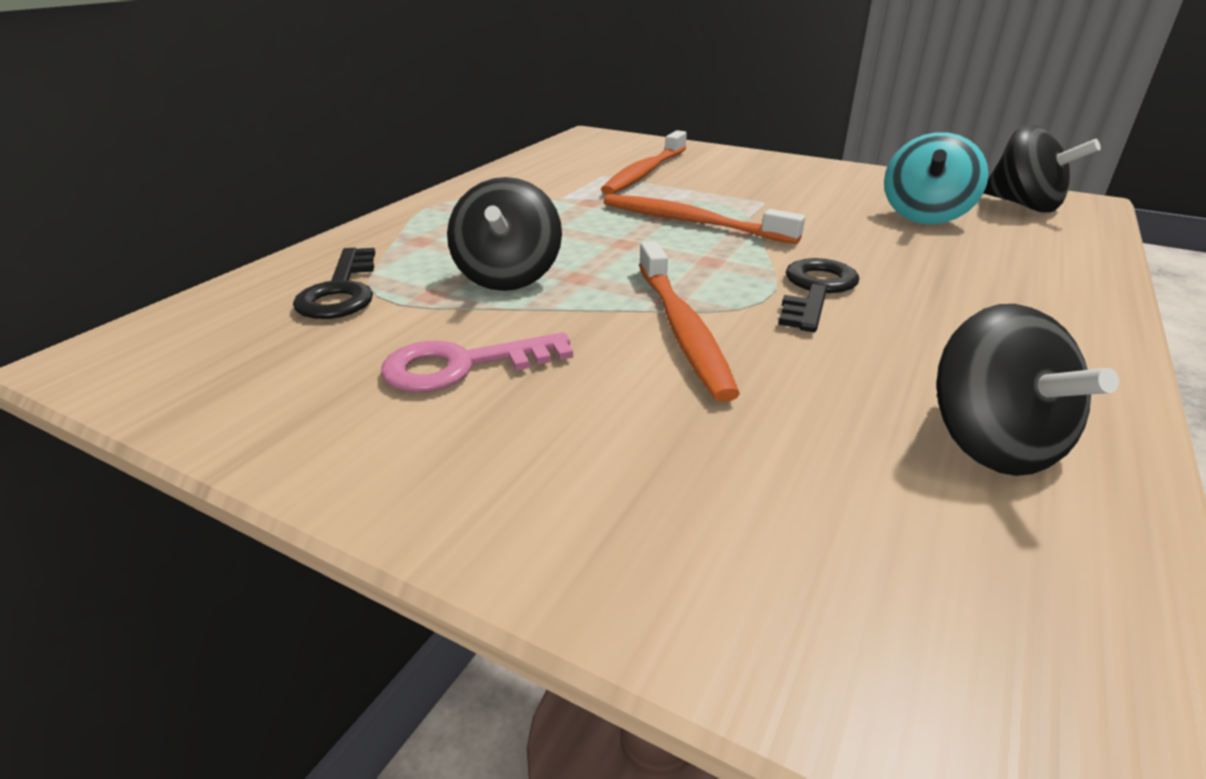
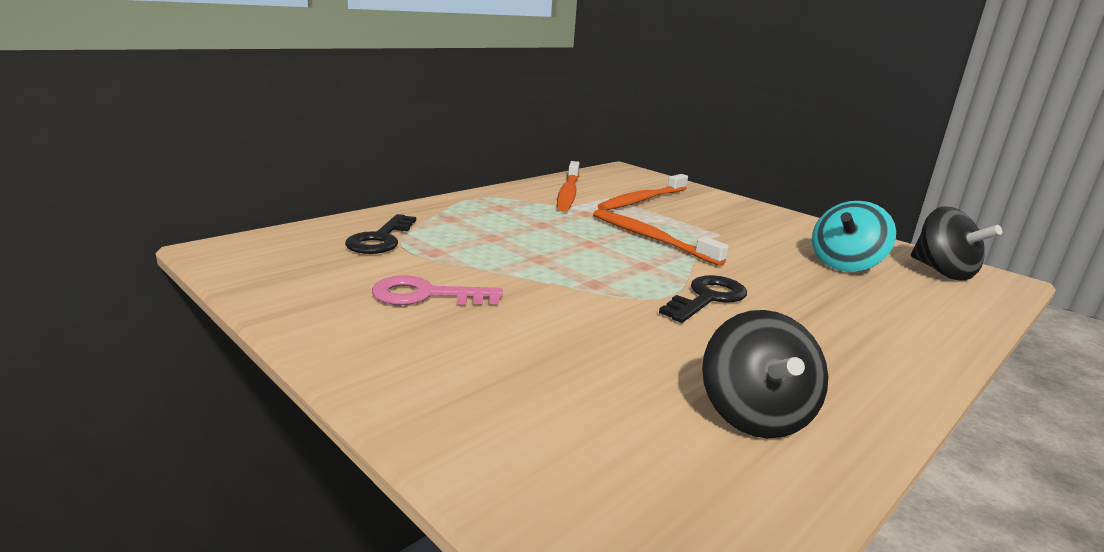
camera: 15 degrees right, 10 degrees down
(508, 277) = (492, 250): black spinning top -> none
(682, 329) = (587, 303): orange toothbrush -> orange toothbrush (568, 193)

